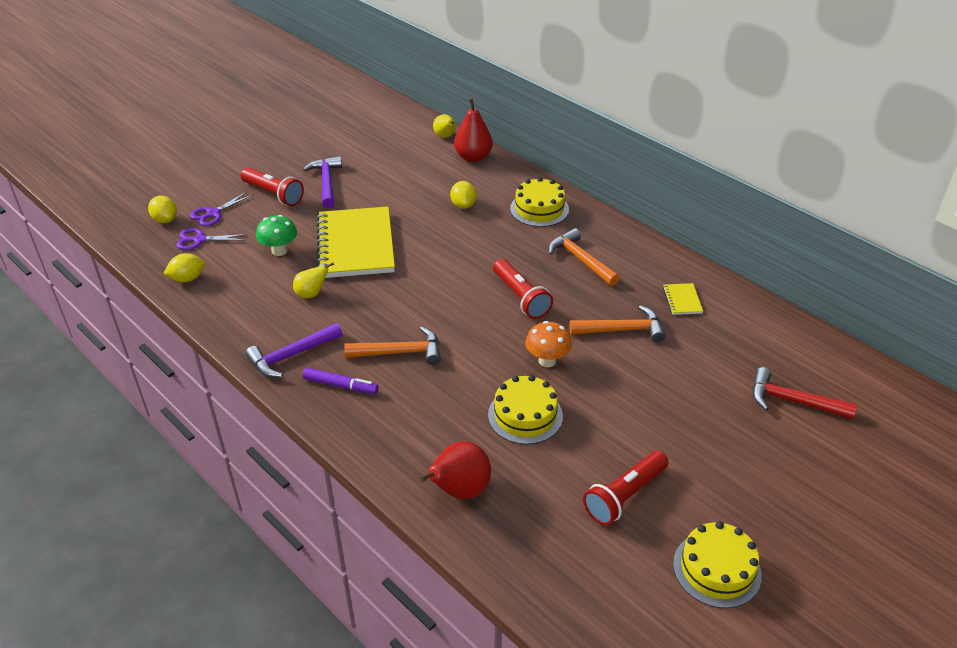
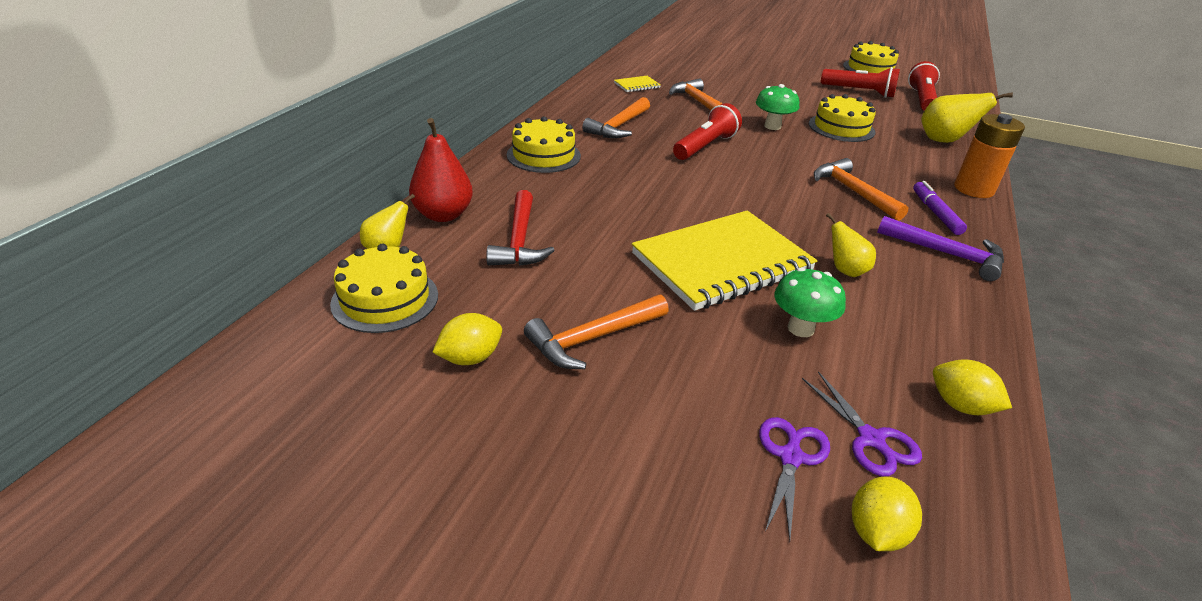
camera: 115 degrees left, 5 degrees down
(213, 213) = (791, 457): purple scissors -> purple scissors turned 90 degrees counterclockwise
(273, 194) = (671, 393): red flashlight -> red flashlight (921, 99)
(326, 182) = (592, 338): purple hammer -> orange hammer
(358, 441) = (973, 189): none -> orange battery
(400, 132) = (385, 299): none -> yellow cake
(459, 490) = (944, 141): red pear -> yellow pear
(463, 205) = (569, 202): yellow lemon -> yellow lemon (470, 358)
(547, 361) = (772, 126): orange mushroom -> green mushroom
(792, 401) = (709, 54): red hammer -> red hammer (519, 240)

